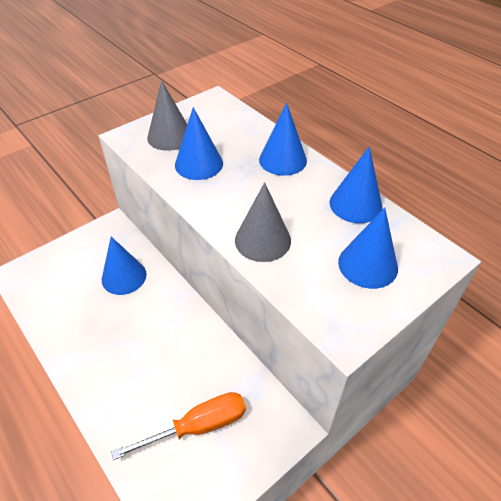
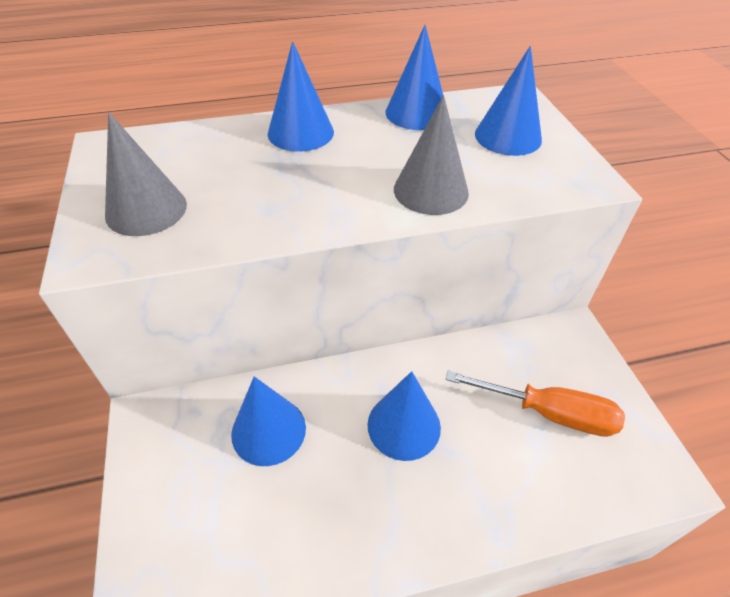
camera: 65 degrees left, 0 degrees up
(199, 164) = (241, 200): blue cone -> blue cone (404, 425)
(199, 426) = (550, 413): orange screwdriver -> orange screwdriver turned 105 degrees clockwise

